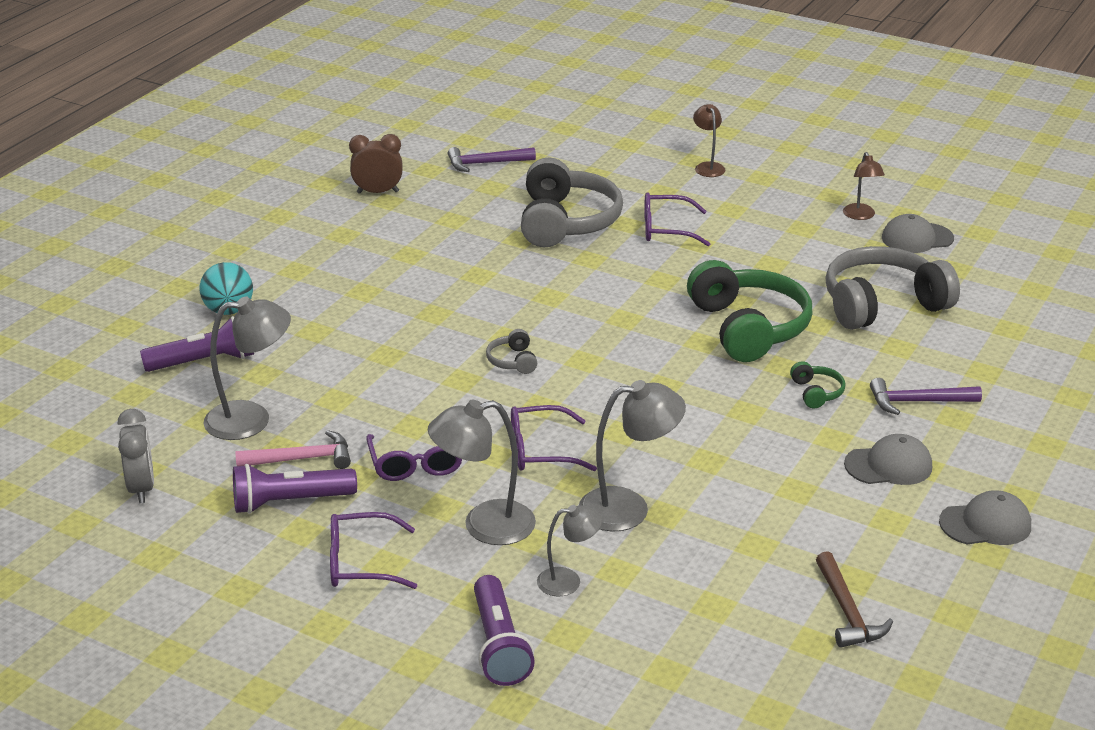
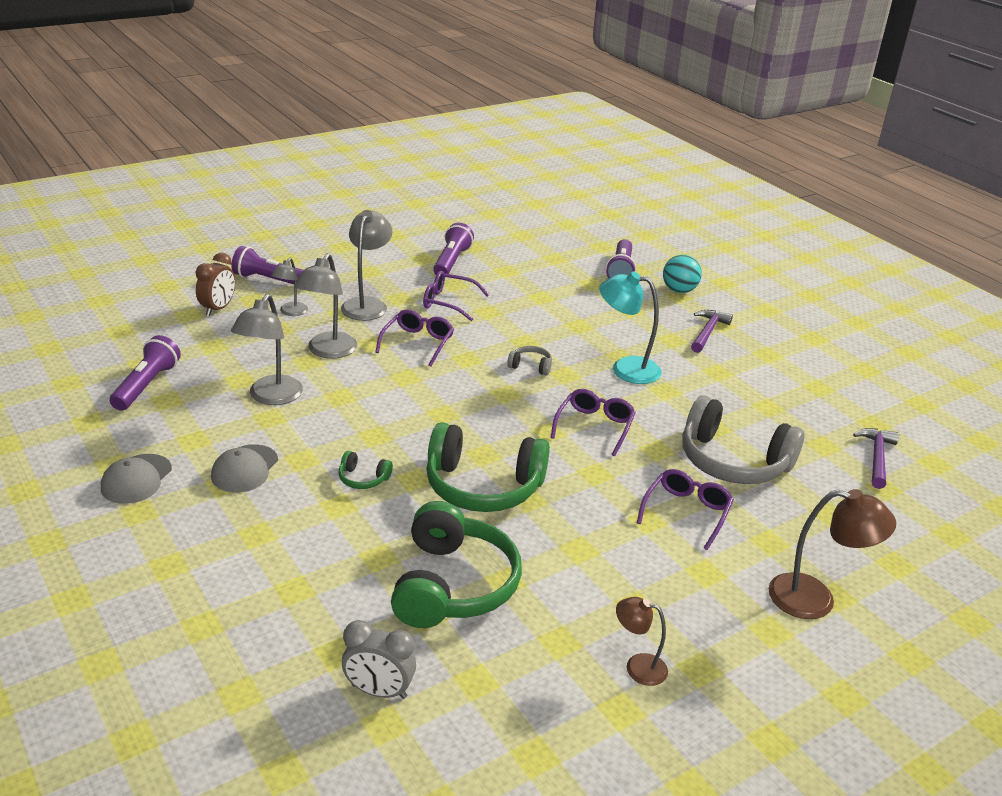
camera: 115 degrees right, 0 degrees up
(141, 488) = (505, 231): grey clock -> grey clock (379, 691)
(251, 419) = (543, 270): grey lamp -> grey lamp (271, 397)
(301, 459) = (488, 273): pink hammer -> none
(361, 563) = (378, 266): purple glasses -> purple glasses (594, 426)
(378, 192) = (837, 388): brown clock -> brown clock (218, 309)
(457, 305) = (625, 368): none -> turquoise lamp
(707, 167) = (815, 599): brown lamp -> brown lamp, size x1.69
(847, 611) = (147, 385): brown hammer -> purple flashlight
(882, 304) = (453, 585): grey headphones -> green headphones
(917, 238) = (559, 687): grey cap -> none
(918, 402) = (296, 525): purple hammer -> purple hammer (707, 332)

